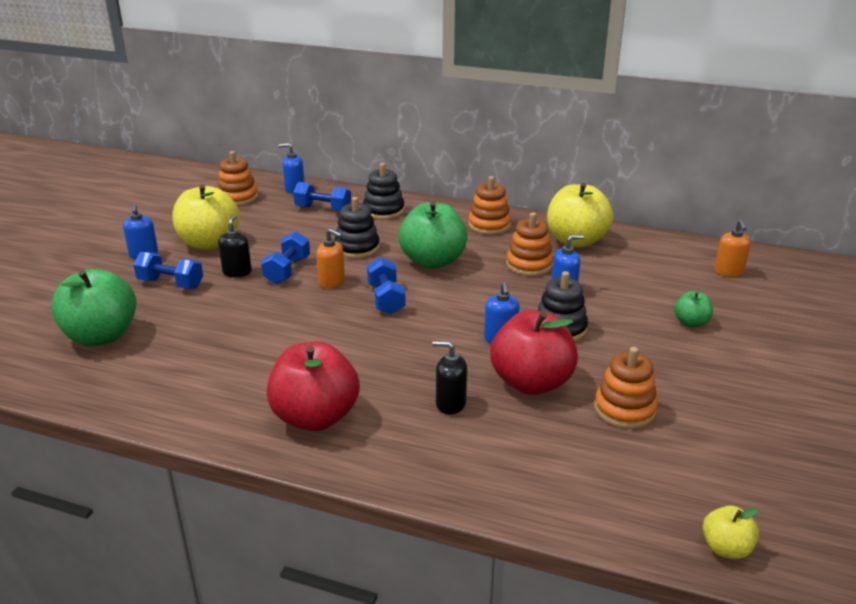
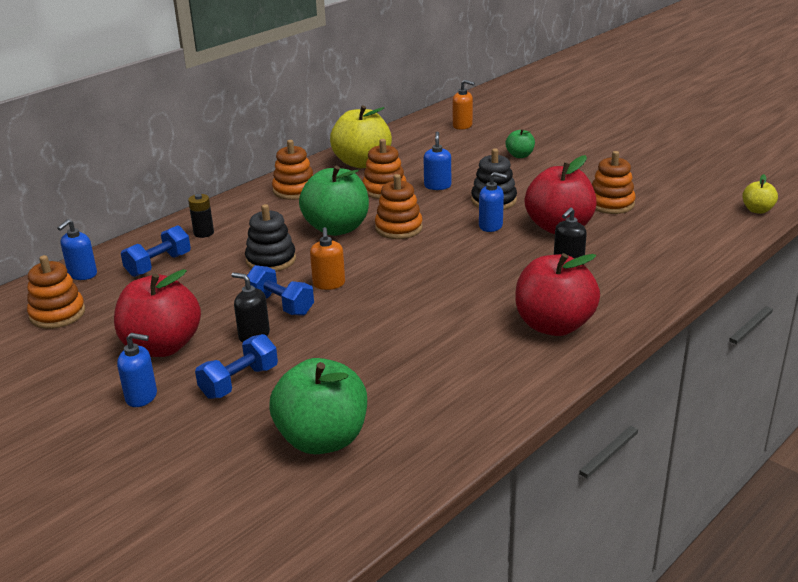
camera: 65 degrees left, 0 degrees up
(209, 243) = (162, 346): yellow apple -> red apple
(332, 282) = (329, 284): orange soap dispenser -> orange soap dispenser turned 120 degrees clockwise
(383, 211) = (203, 233): black stacking toy -> black battery
(386, 299) = (386, 262): blue dumbbell -> none
(456, 290) = (398, 228): none -> orange stacking toy

